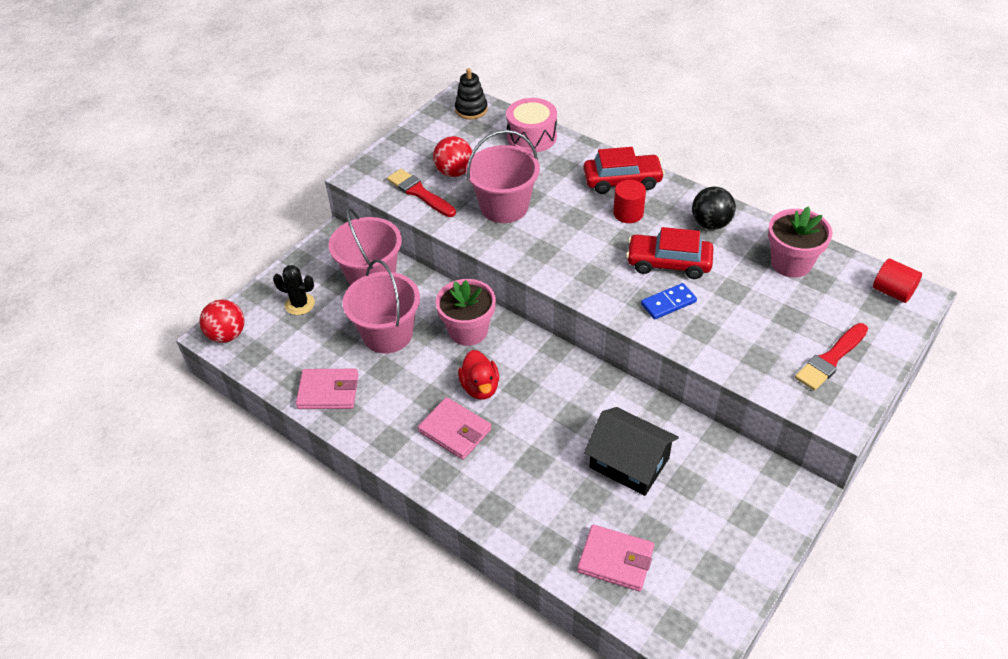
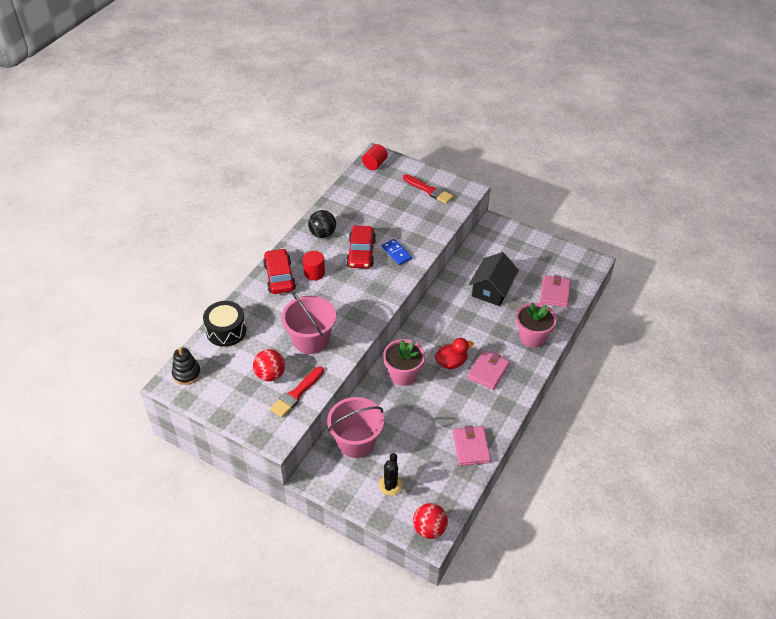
camera: 100 degrees left, 0 degrees up
(387, 334) = (413, 421): pink bucket -> none
(531, 137) = (226, 331): pink drum -> black drum
(791, 263) = (356, 201): pink flower pot -> pink flower pot (532, 337)

